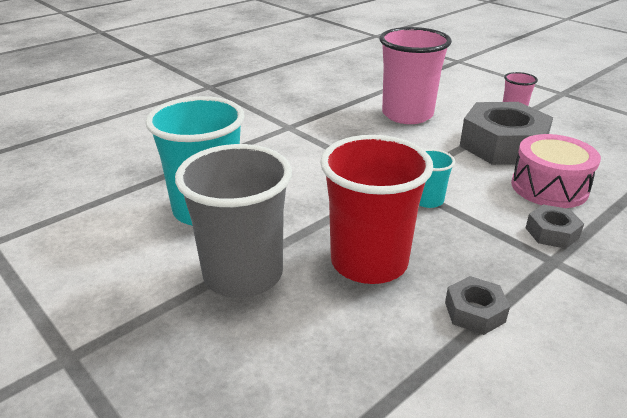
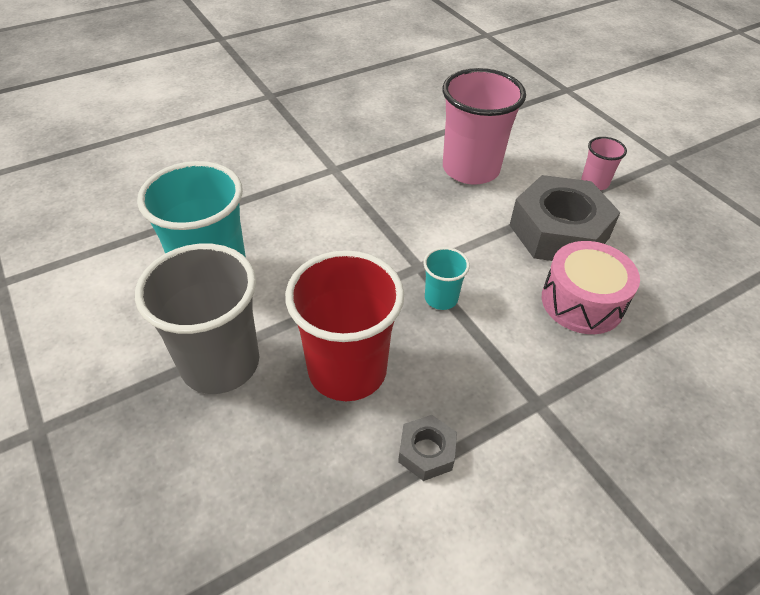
camera: 10 degrees right, 15 degrees up
(552, 233) = (554, 365): grey nut -> none

